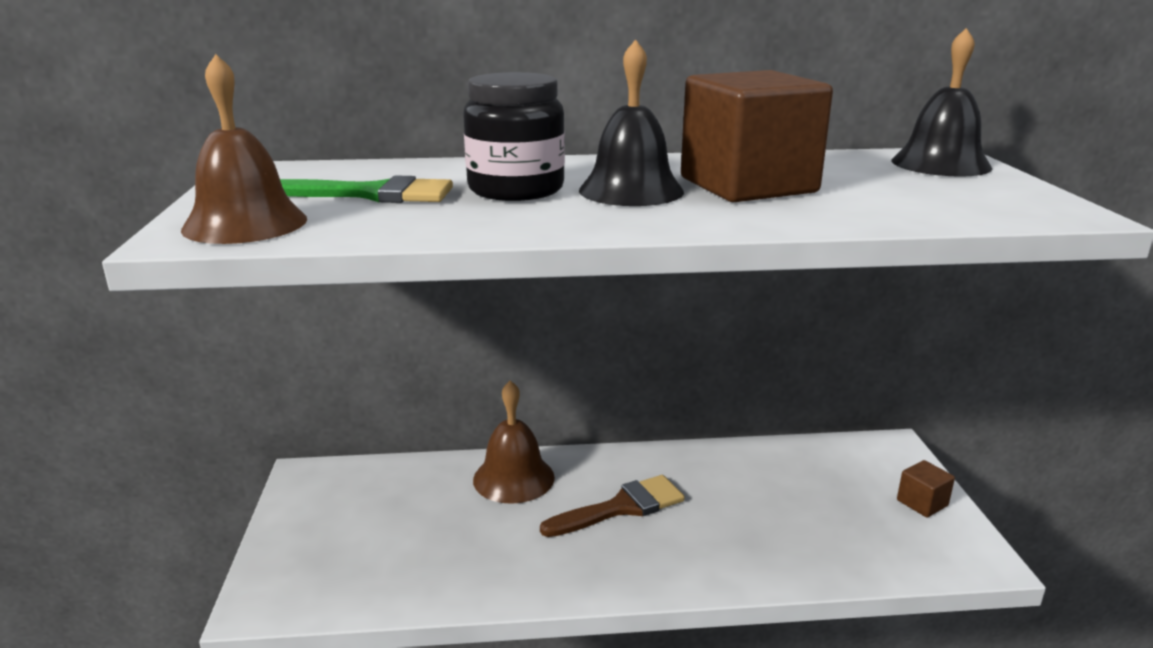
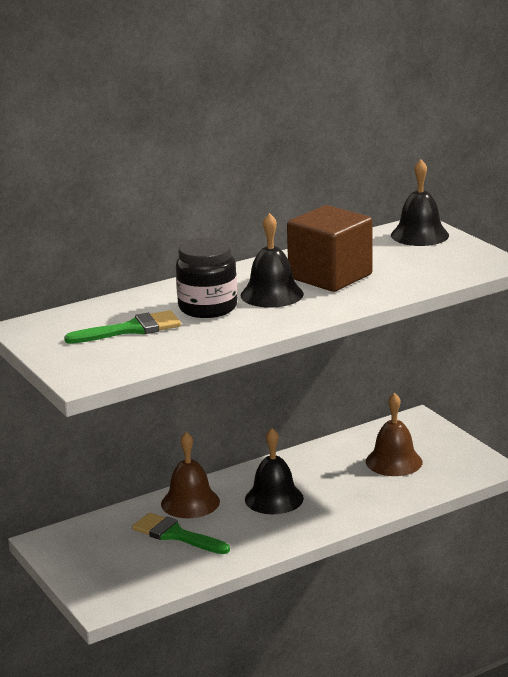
camera: 25 degrees left, 0 degrees up
(245, 224) = (97, 364): brown bell -> brown bell (394, 461)
(454, 520) = (175, 535): none -> green brush
(622, 507) = (274, 498): brown brush -> black bell
(922, 503) = (448, 447): brown cube -> none

